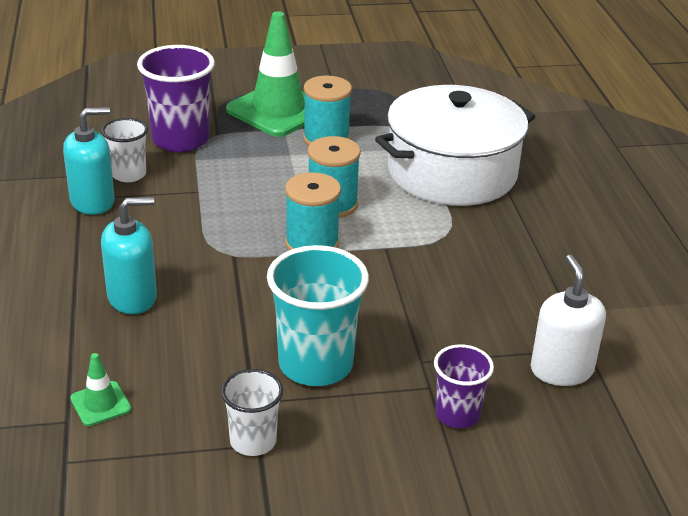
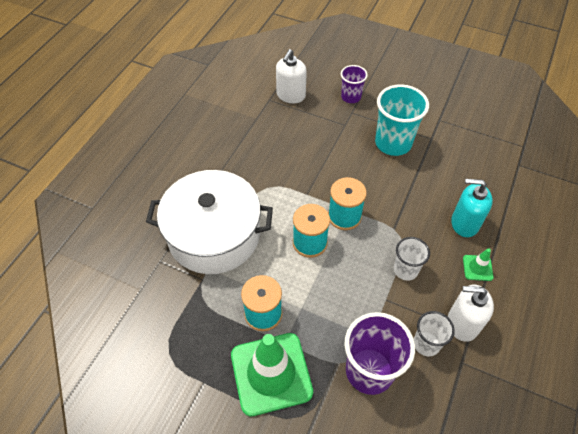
camera: 145 degrees left, 20 degrees up
(93, 201) = (462, 323): turquoise soap dispenser -> white soap dispenser
(100, 404) = (501, 166): green traffic cone -> green traffic cone (477, 268)
(253, 441) = (441, 121): white cup -> white cup (405, 270)

